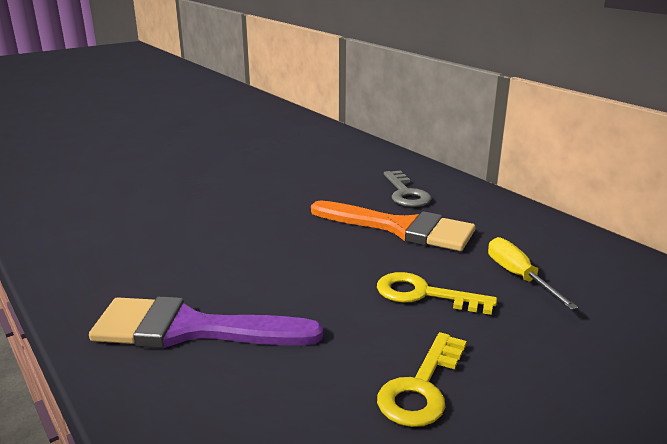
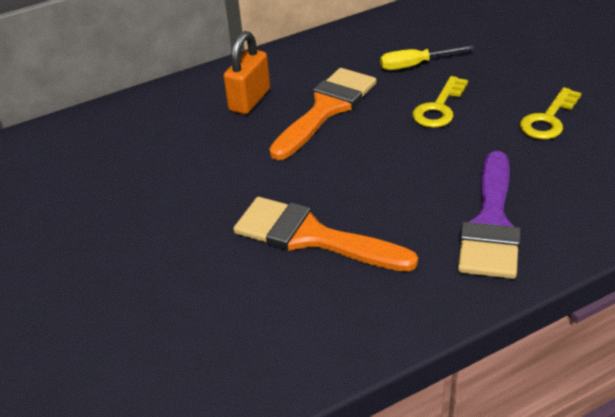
camera: 80 degrees left, 15 degrees up
(196, 232) = (312, 237): none -> orange brush
(405, 193) = (249, 100): grey key -> orange padlock
(421, 387) = (548, 119): yellow key -> yellow key turned 90 degrees clockwise

